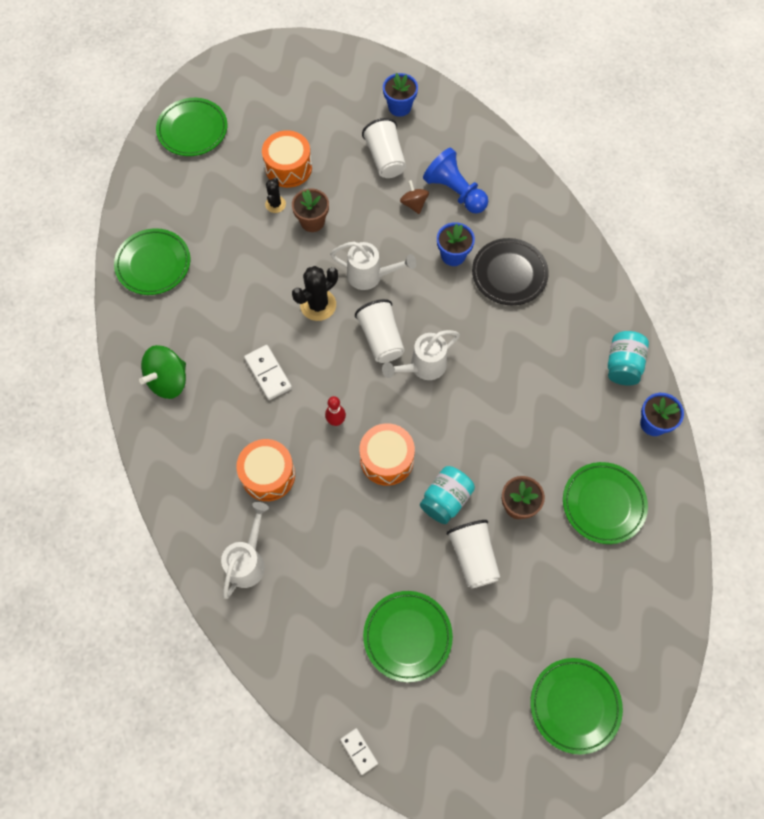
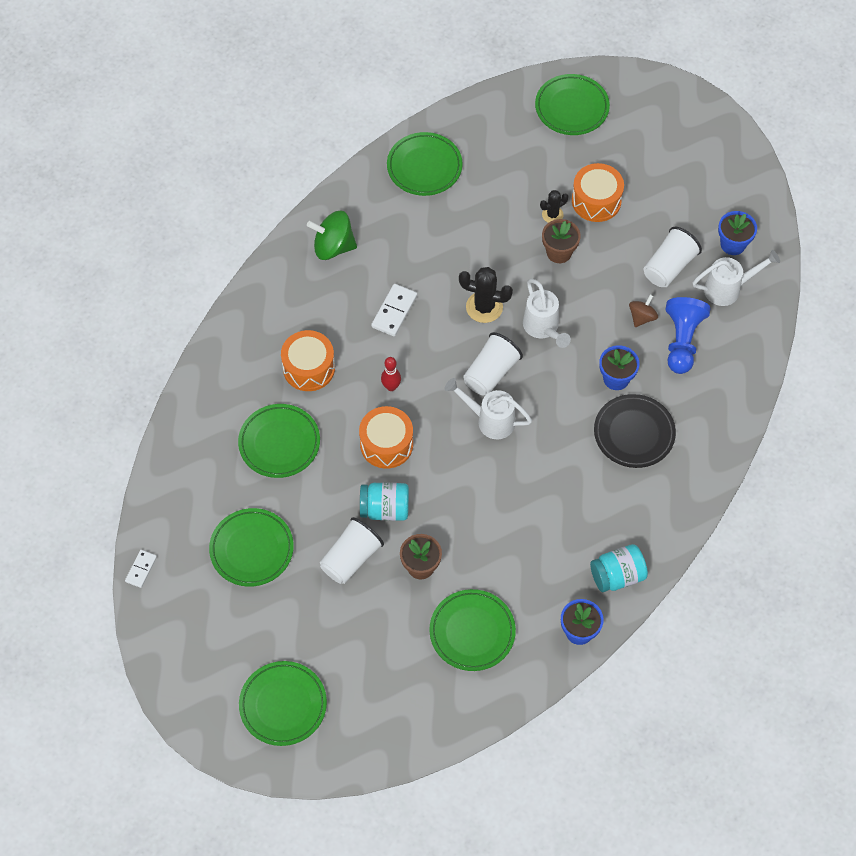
camera: 55 degrees right, 5 degrees down
(248, 560) = (230, 400): white watering can -> white watering can (728, 289)
(321, 546) = (279, 443): none -> green plate

